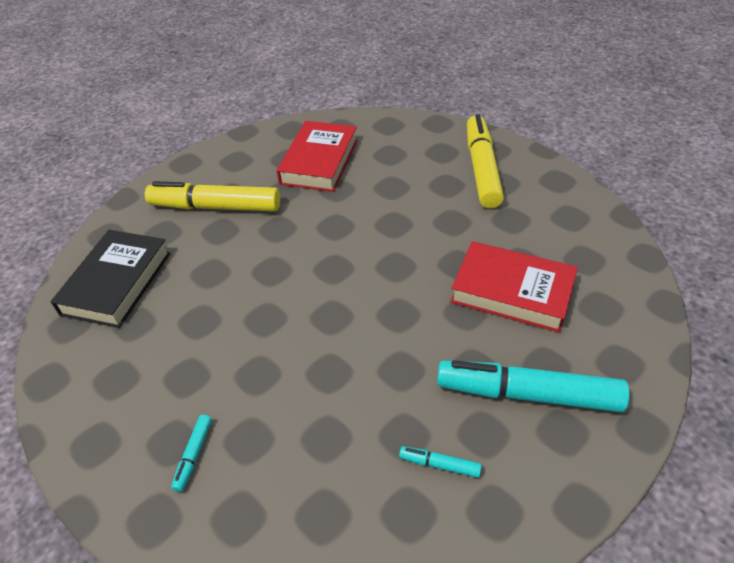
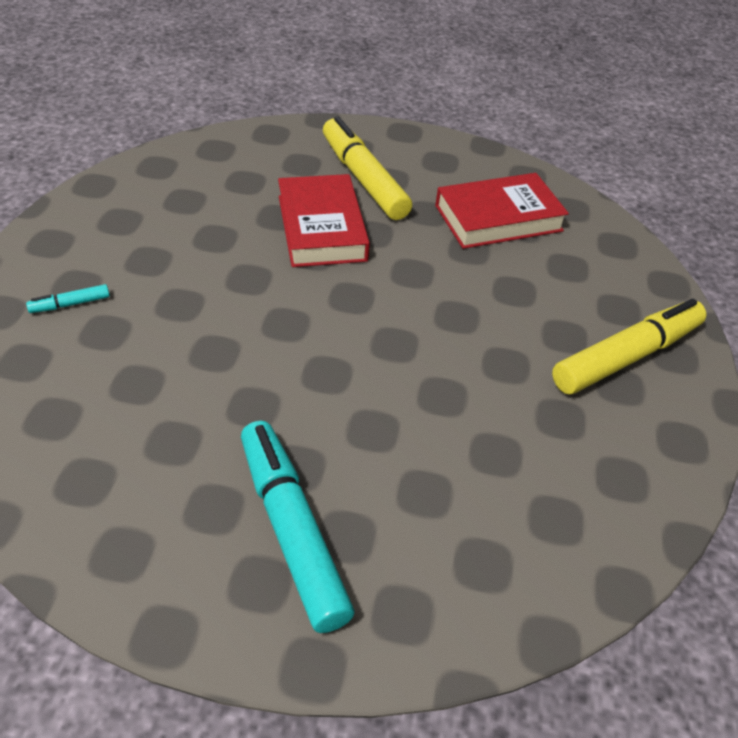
camera: 50 degrees right, 0 degrees up
(117, 283) = (221, 168): black book -> none
(440, 465) = (153, 484): turquoise marker -> none
(512, 291) = (438, 462): red book -> red book (322, 228)

